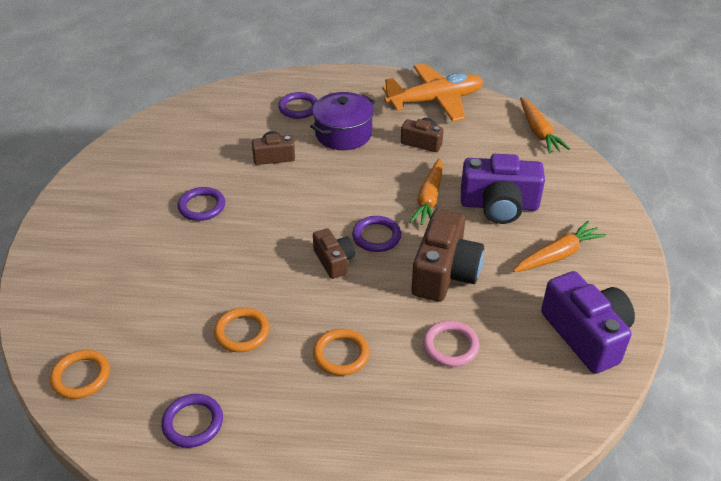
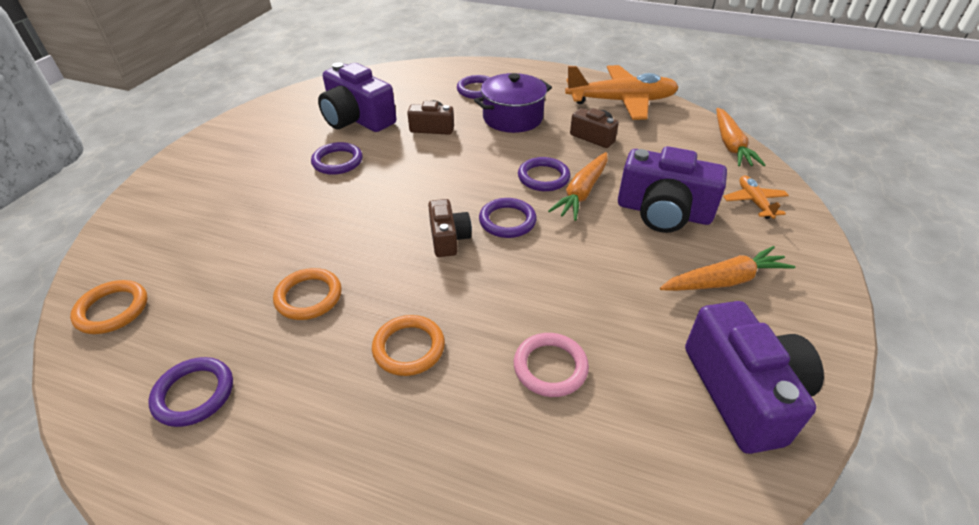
camera: 15 degrees right, 0 degrees up
(197, 158) = (357, 119): none -> purple camera
(392, 190) = (543, 177): none -> purple ring
(444, 273) = (573, 275): brown camera -> none
(567, 183) = (754, 202): none -> orange plane

